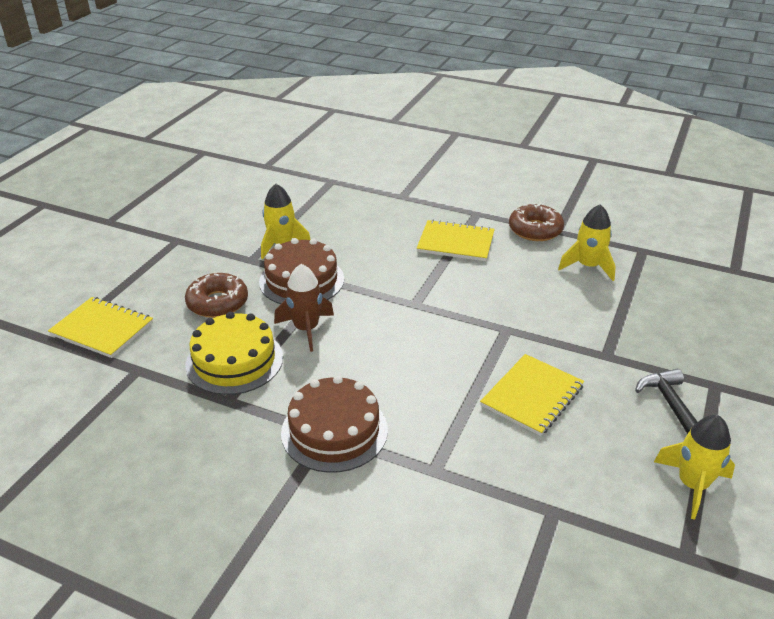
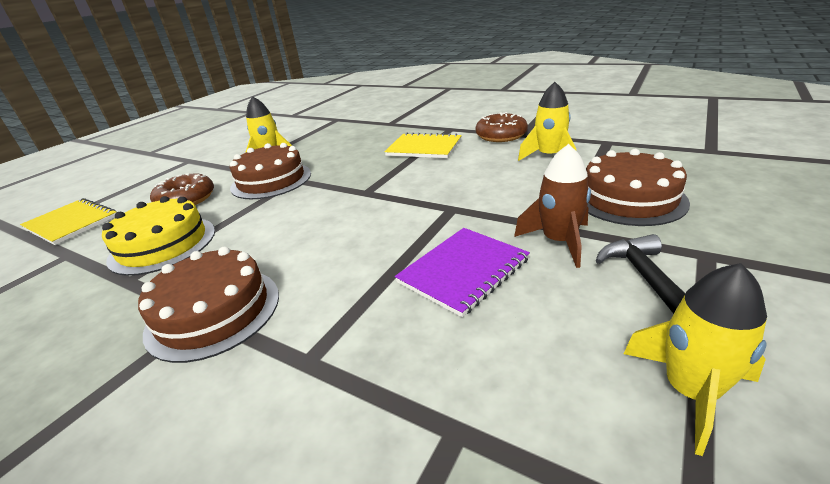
camera: 10 degrees right, 5 degrees down
(306, 329) = (250, 216): brown rocket -> brown rocket (558, 241)
(532, 396) = (463, 271): yellow notebook -> purple notebook
(661, 325) = (629, 198): none -> brown cake

